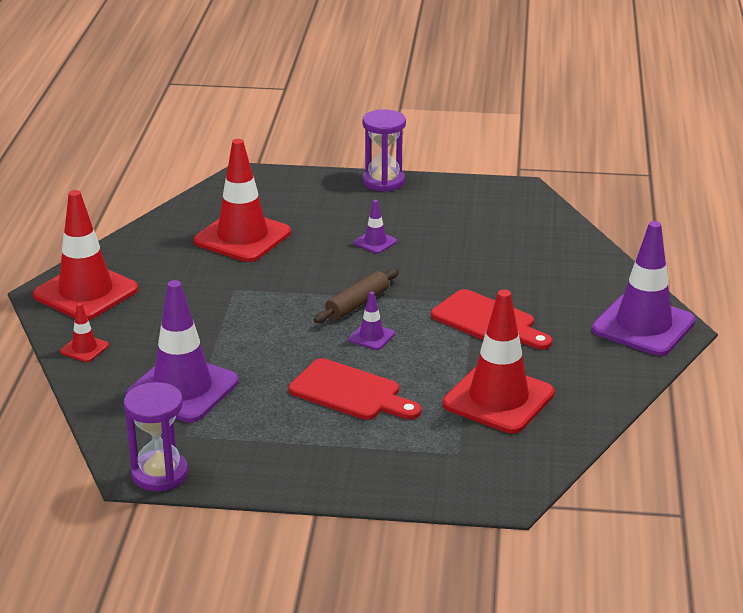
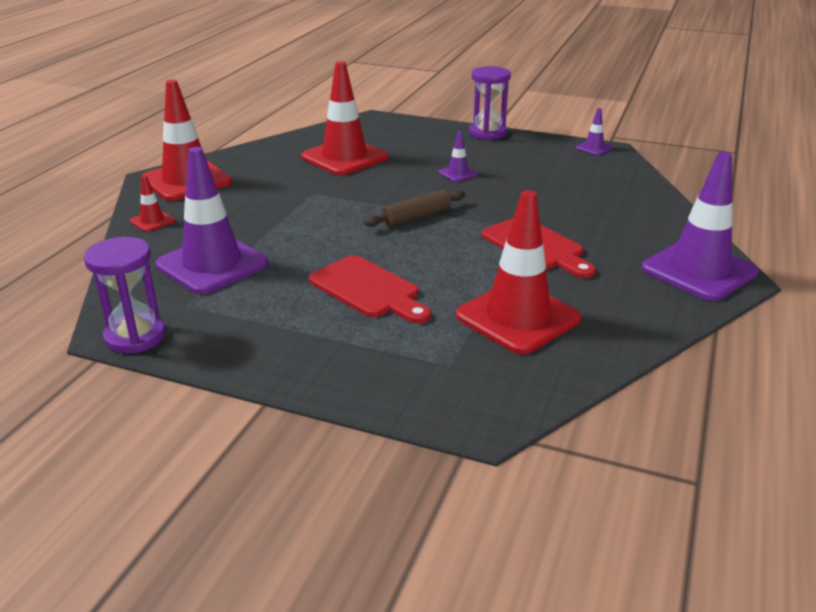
camera: 15 degrees right, 0 degrees up
(371, 337) = (415, 245): purple traffic cone -> purple traffic cone (594, 148)

